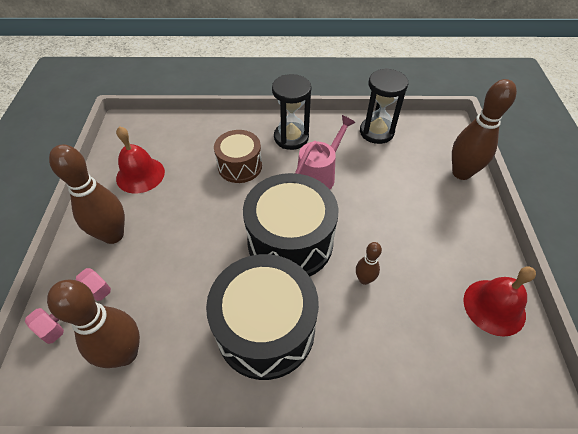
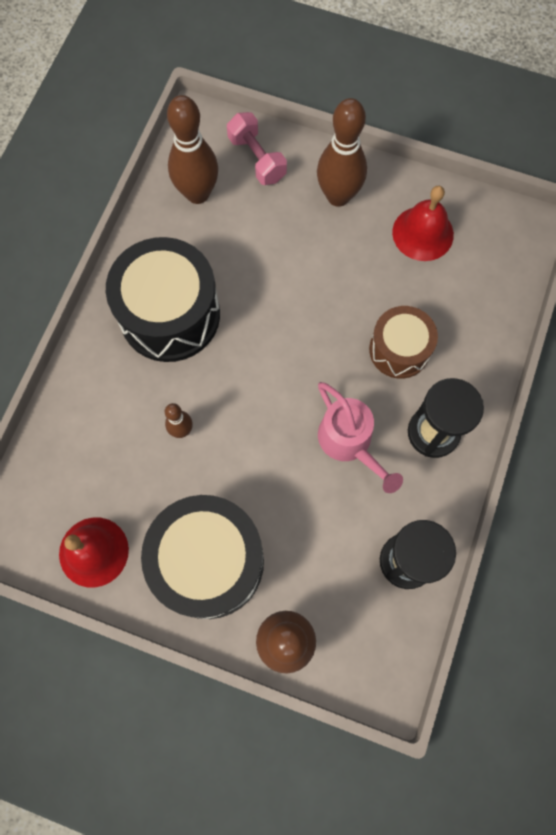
camera: 110 degrees right, 20 degrees up
(290, 242) = (259, 371): black drum -> black drum (208, 562)

